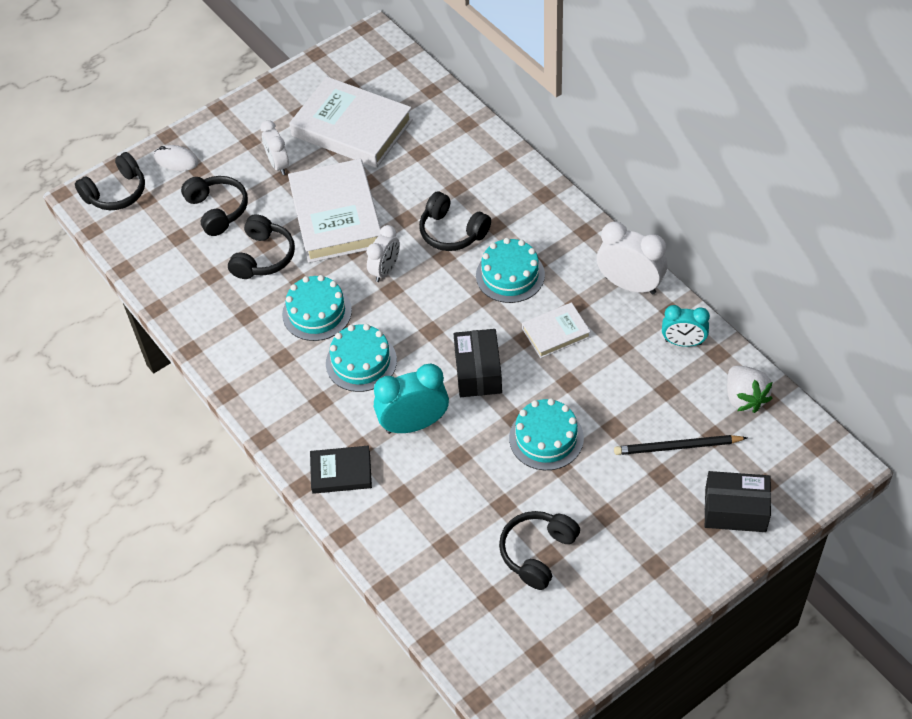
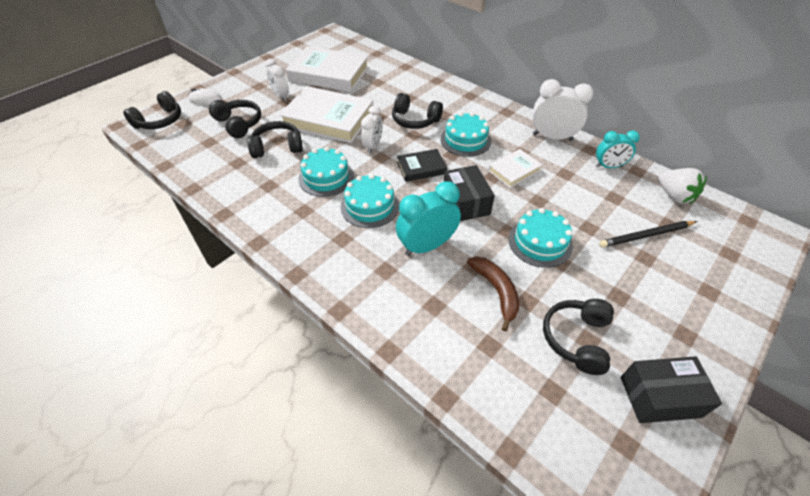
camera: 15 degrees left, 5 degrees down
(263, 257) = (277, 147): black headphones -> black headphones turned 105 degrees counterclockwise
(336, 216) = (328, 119): white book -> white book turned 45 degrees counterclockwise
(341, 472) = (373, 293): black book -> black book (421, 168)
(473, 489) = (496, 291): none -> brown banana
(735, 510) = (721, 277): black box -> black box (660, 397)

